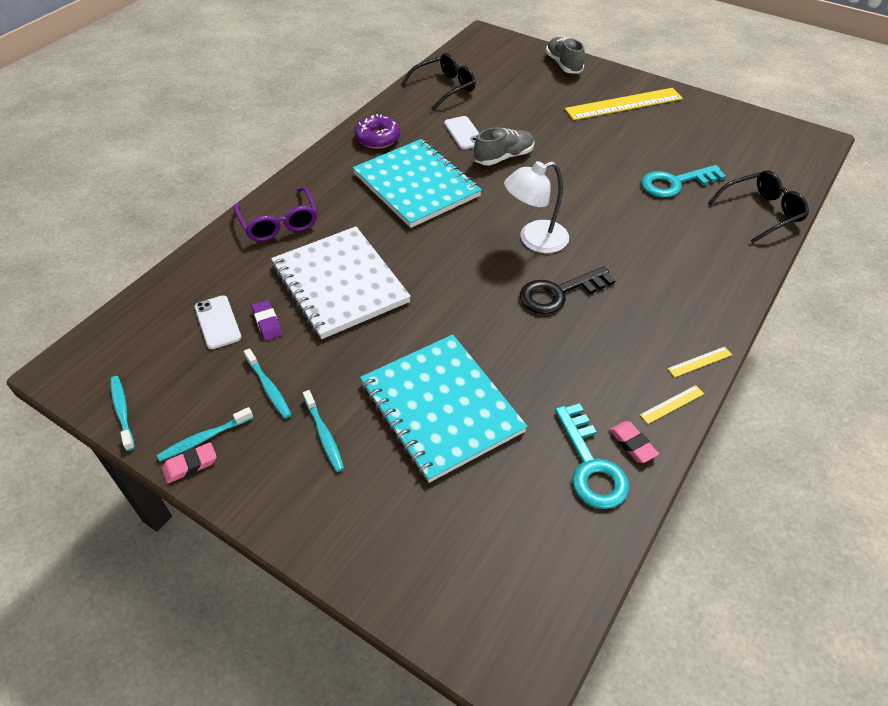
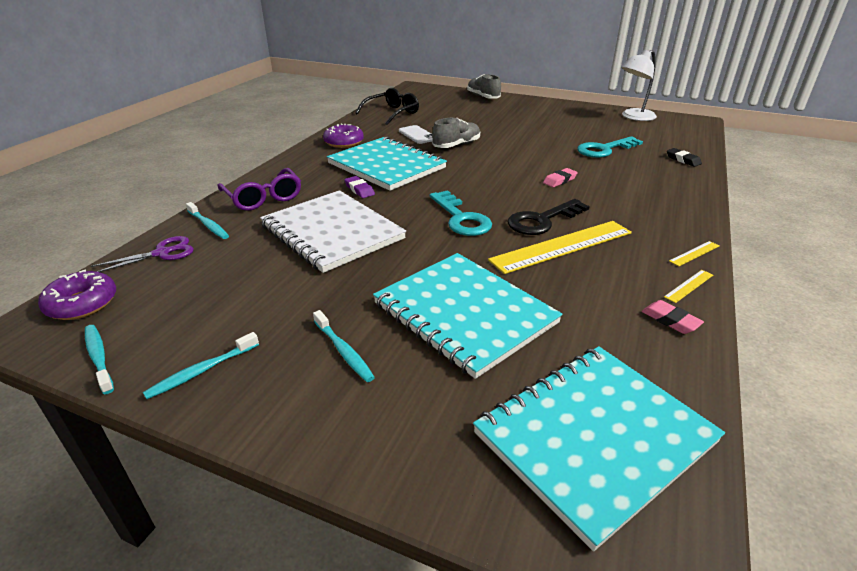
camera: 10 degrees left, 15 degrees down
(107, 348) = (82, 304): none -> purple donut
(177, 292) = (162, 253): none -> purple scissors
(190, 465) = (186, 399): pink eraser -> pink eraser (559, 180)
(218, 322) = (209, 271): white phone -> none
(267, 323) = (263, 267): purple eraser -> purple eraser (359, 190)
(269, 388) = (272, 317): turquoise toothbrush -> turquoise toothbrush (208, 225)
(509, 556) = (594, 438): none -> turquoise notebook
(534, 240) = (504, 190): white lamp -> white lamp (633, 117)
(590, 465) = (639, 342): turquoise key -> turquoise key (461, 218)
(624, 104) = (540, 113): yellow ruler -> yellow ruler (562, 246)
(761, 212) = (683, 160): black glasses -> black eraser

